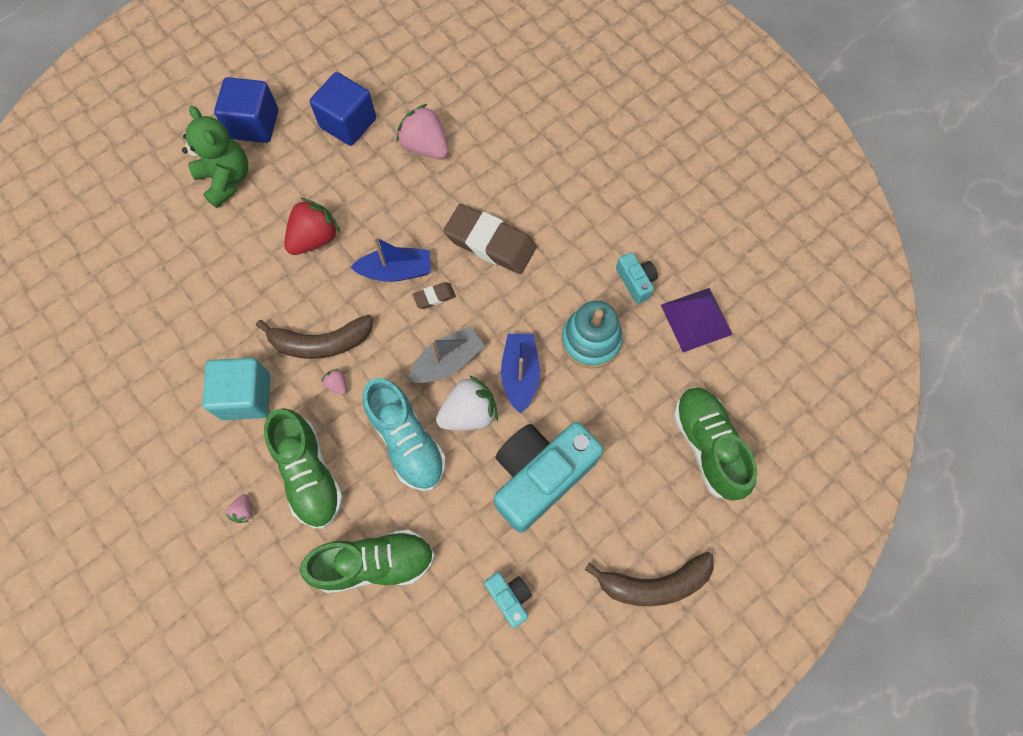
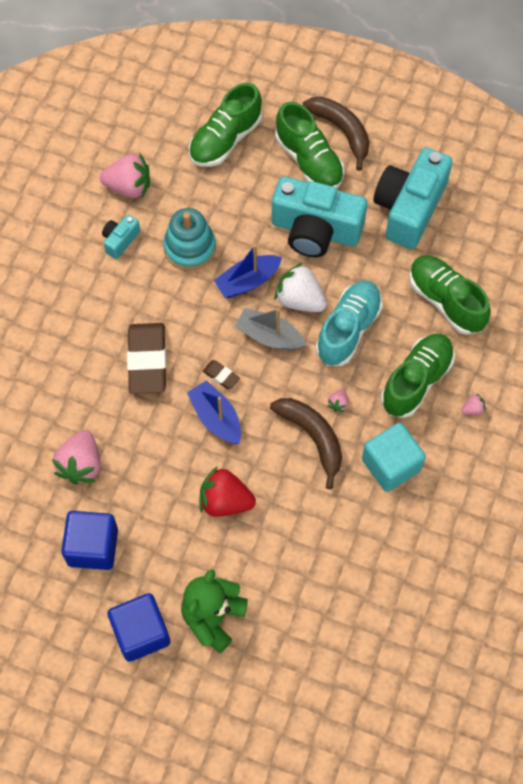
camera: 120 degrees left, 5 degrees down
(509, 597) = (409, 208): turquoise camera -> turquoise camera, size x2.21
(632, 521) = (309, 161): none -> green shoe
(696, 319) = (129, 187): purple pyramid -> pink strawberry

